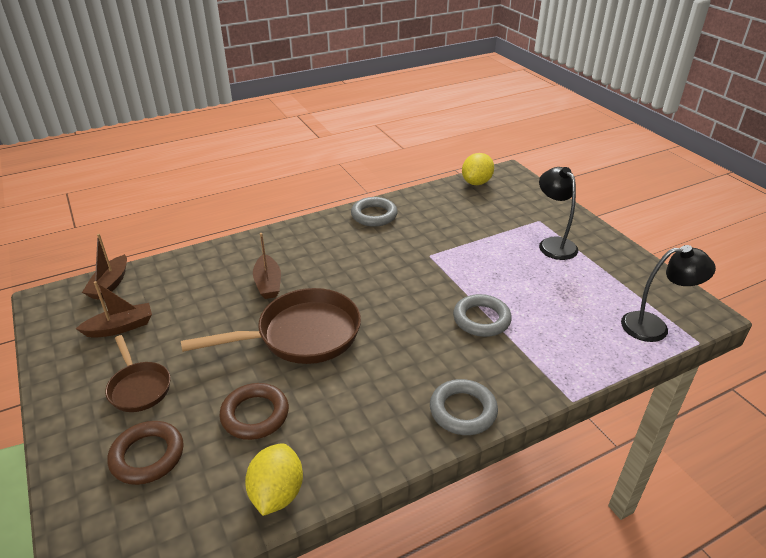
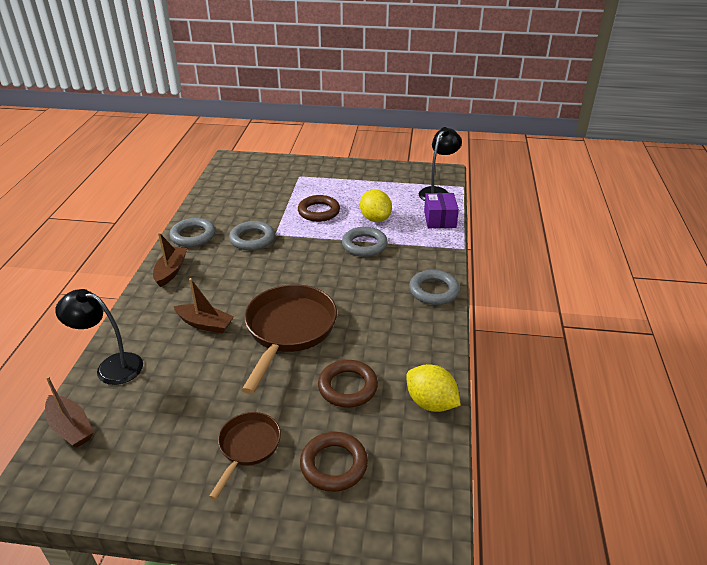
camera: 55 degrees left, 0 degrees up
(120, 327) = (150, 438): brown boat -> brown boat (171, 271)
(139, 387) = (247, 447): brown pan -> brown pan turned 75 degrees counterclockwise
(406, 247) = (252, 239): none -> grey ring
(476, 182) = (222, 176): yellow lemon -> yellow lemon (375, 219)
(498, 262) = (319, 212): none -> brown ring
(553, 244) = (328, 184): black lamp -> black lamp (111, 367)
(602, 354) = (440, 219): none -> purple box

